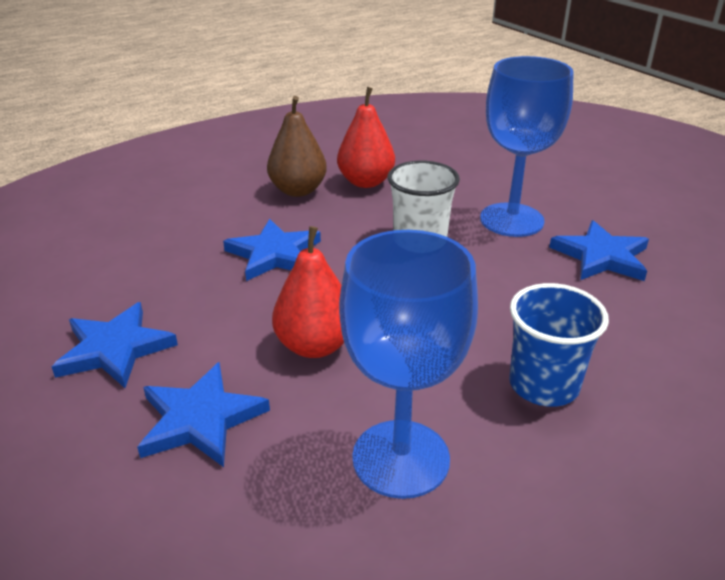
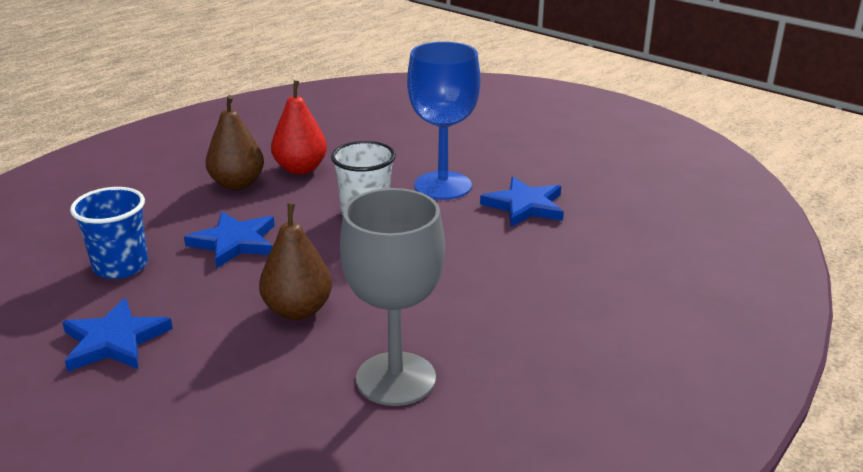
camera: 15 degrees left, 5 degrees down
(200, 419) = (217, 380): blue star -> none
(315, 346) = (298, 310): red pear -> brown pear
(401, 458) = (396, 379): blue goblet -> grey goblet
(543, 385) = (496, 309): blue cup -> blue cup (120, 266)

